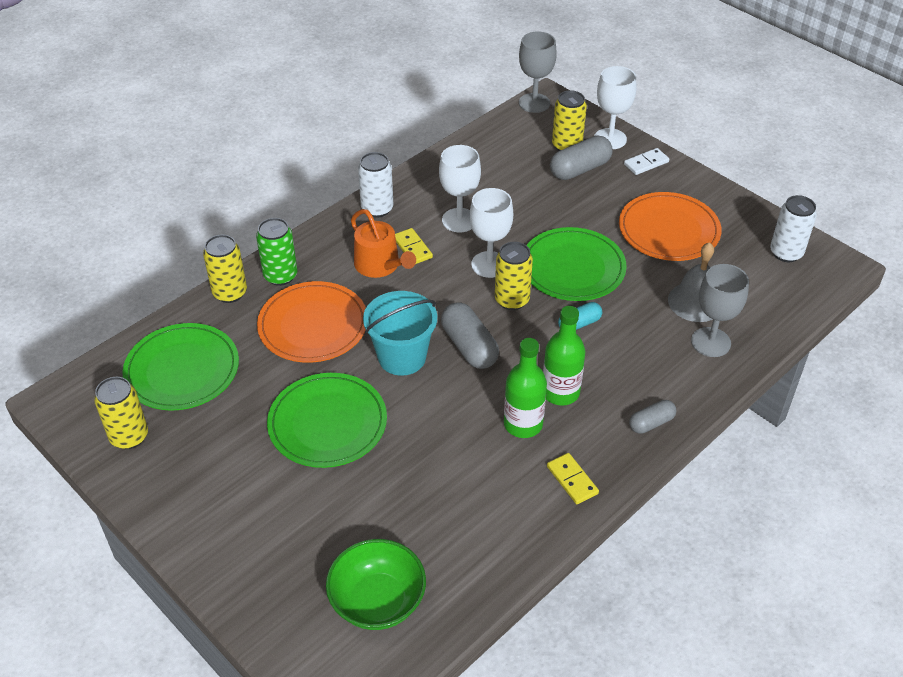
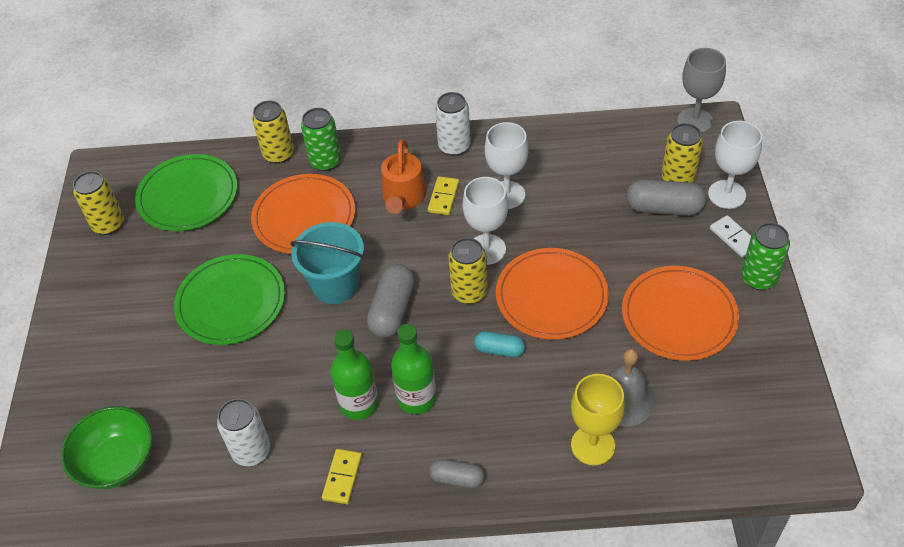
camera: 45 degrees right, 5 degrees up
(573, 268) = (551, 296): green plate -> orange plate
(646, 163) = (734, 238): white domino -> white domino turned 45 degrees clockwise
(689, 179) = (758, 278): none -> green can
(710, 342) = (593, 445): grey goblet -> yellow goblet
(786, 253) = (769, 411): white can -> white can (251, 451)

